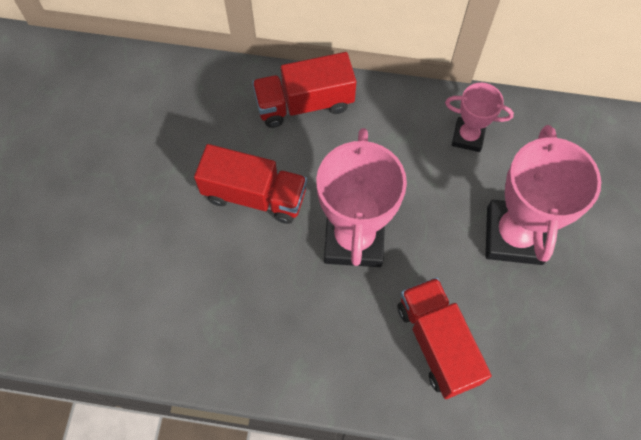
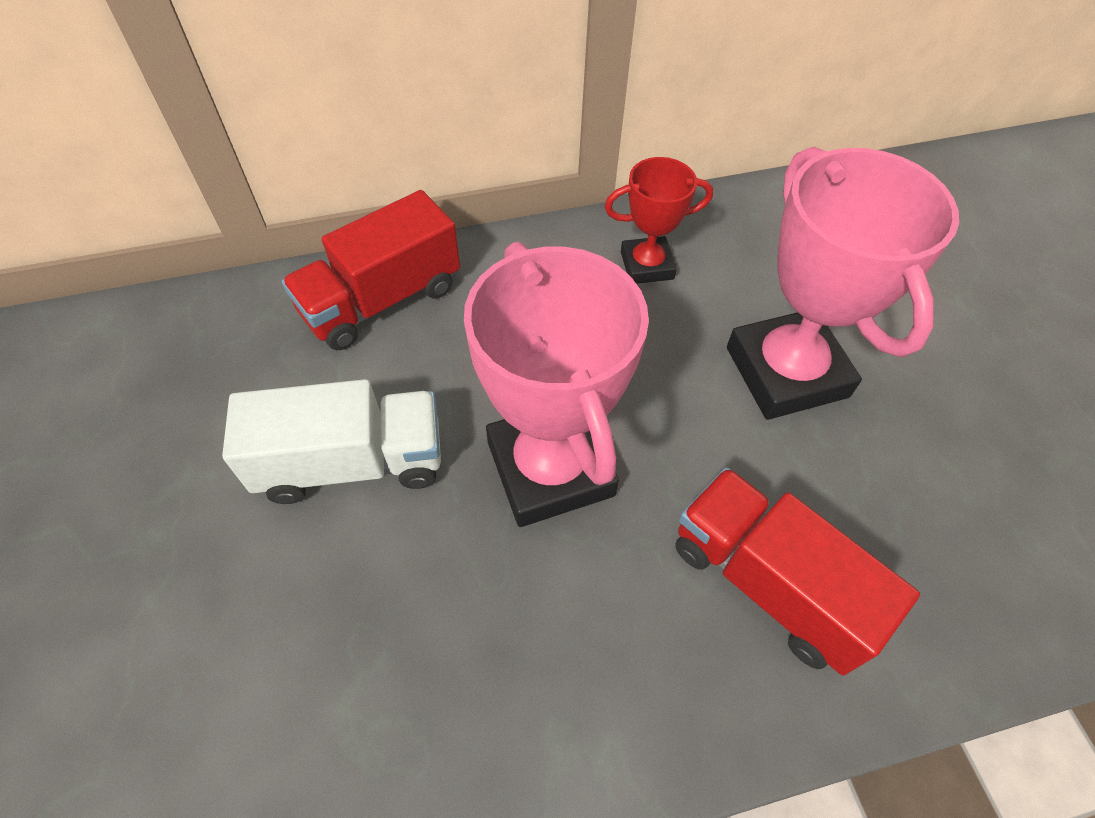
camera: 25 degrees left, 10 degrees down
(254, 195) = (352, 463): red truck -> white truck
(468, 137) = (647, 265): pink trophy -> red trophy

